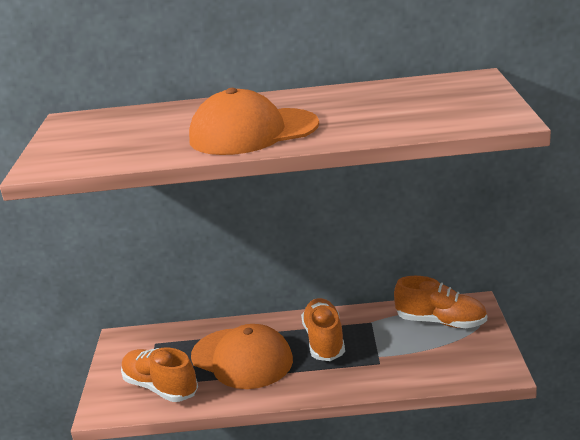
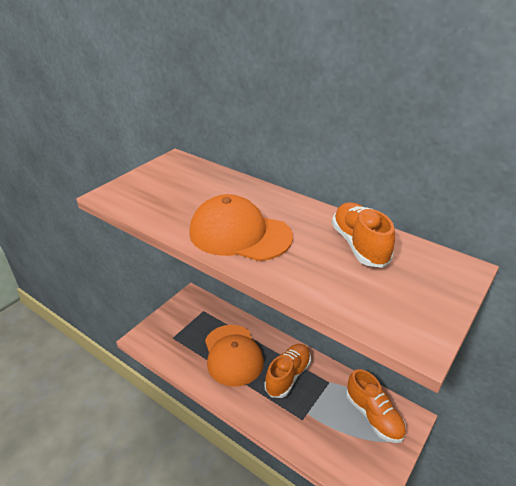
camera: 35 degrees right, 10 degrees up
(160, 387) = (177, 344): orange shoe -> orange shoe (359, 245)

